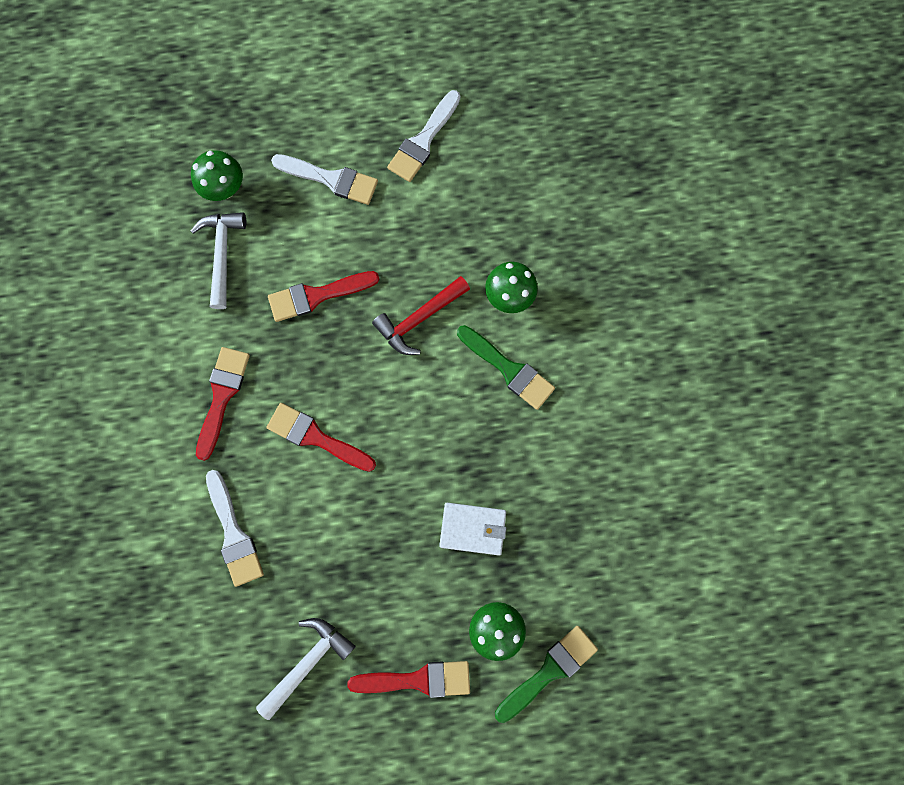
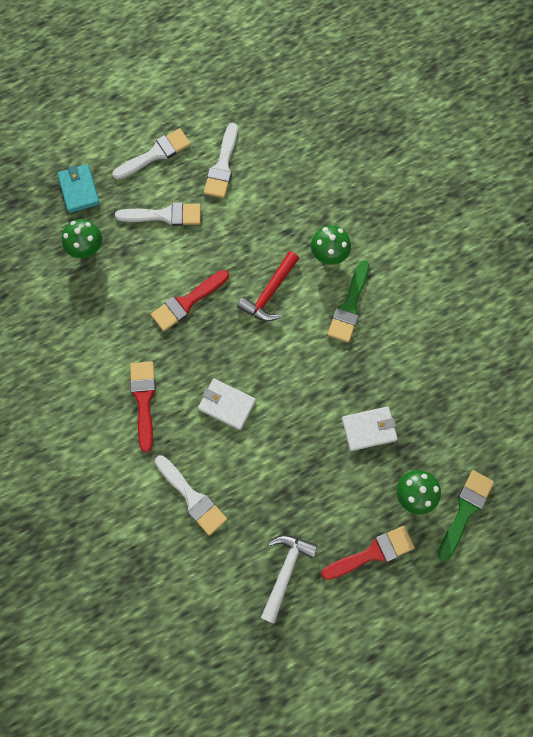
camera: 20 degrees left, 5 degrees down
(222, 254) = (103, 296): white hammer -> none
(242, 113) = (79, 190): none -> turquoise wallet
(316, 437) = (226, 405): red brush -> white wallet
(349, 99) = (155, 154): none -> white brush
(509, 369) = (349, 306): green brush -> green brush turned 90 degrees clockwise

